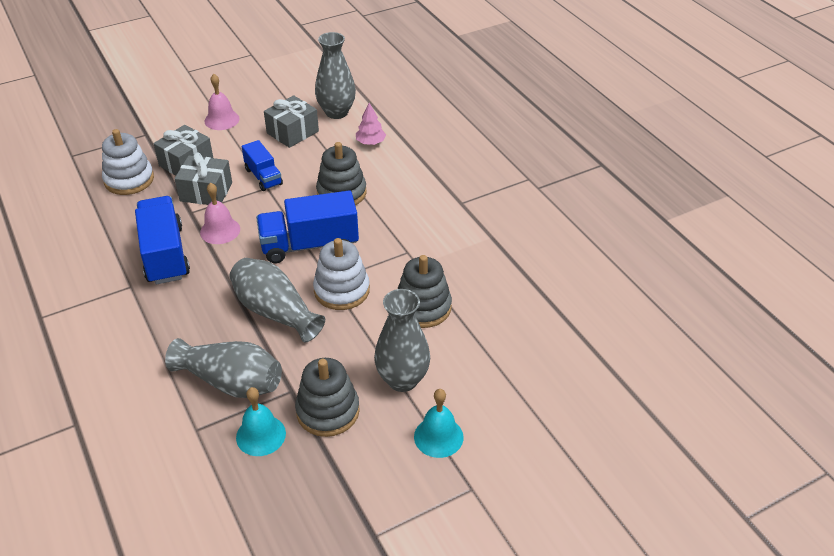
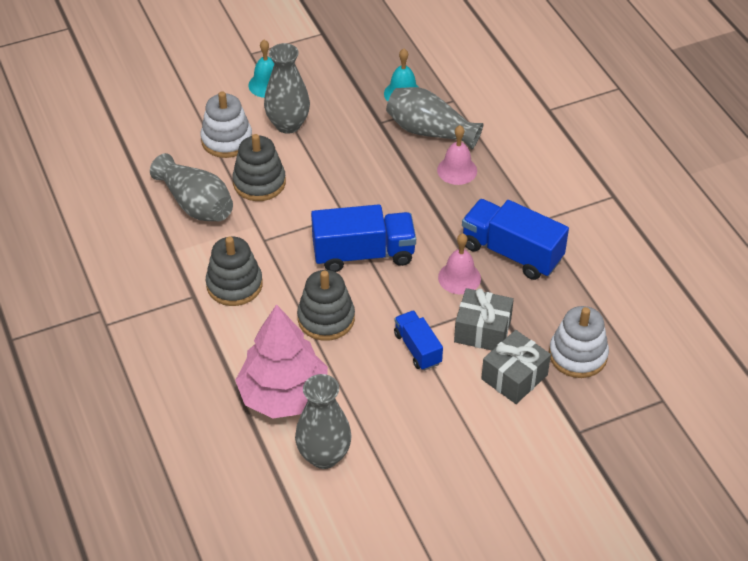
camera: 175 degrees left, 5 degrees up
(165, 255) = (512, 252): blue truck -> blue truck turned 135 degrees clockwise
(222, 120) = (481, 452): pink bell -> pink bell (457, 170)
(275, 312) = (396, 187): grey vase -> grey vase (196, 204)
(292, 132) = (384, 421): grey gift -> none
(328, 411) = (350, 106): grey stacking toy -> grey stacking toy (234, 285)
(341, 290) = (333, 203): white stacking toy -> white stacking toy (227, 140)
(370, 142) = (284, 395): pink tree -> pink tree, size x2.34

